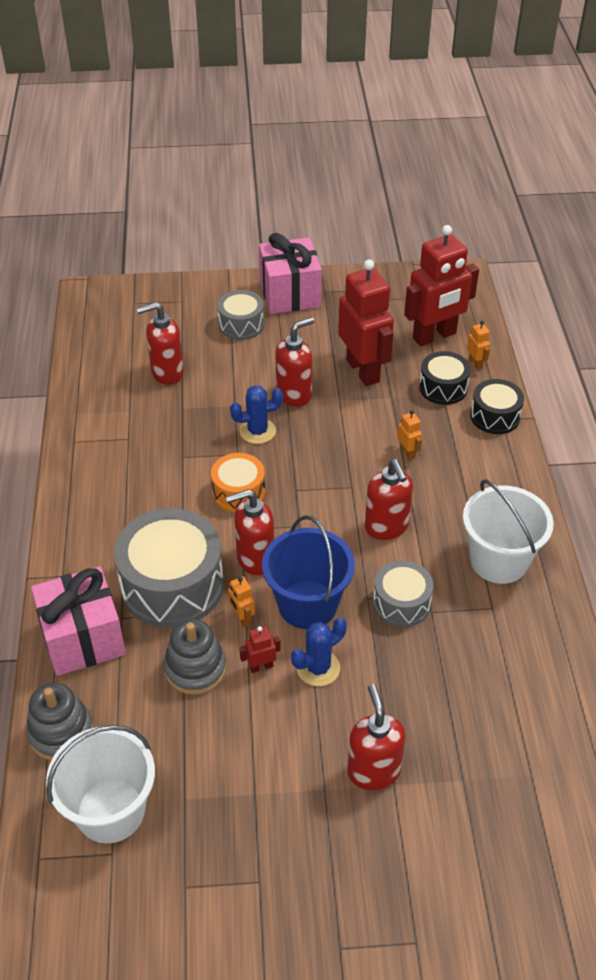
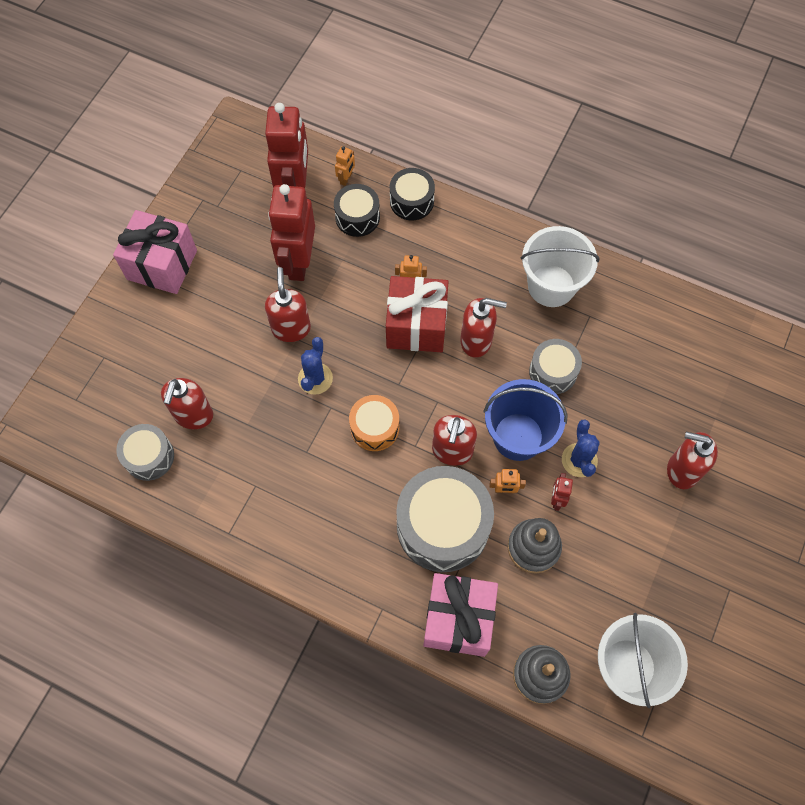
camera: 60 degrees left, 20 degrees up
(241, 325) = (174, 324): grey drum -> grey drum (149, 456)
(363, 370) = (298, 262): red robot -> red robot turned 90 degrees counterclockwise
(366, 476) = (416, 326): none -> red gift
(475, 363) = (346, 178): orange robot -> orange robot turned 105 degrees clockwise

